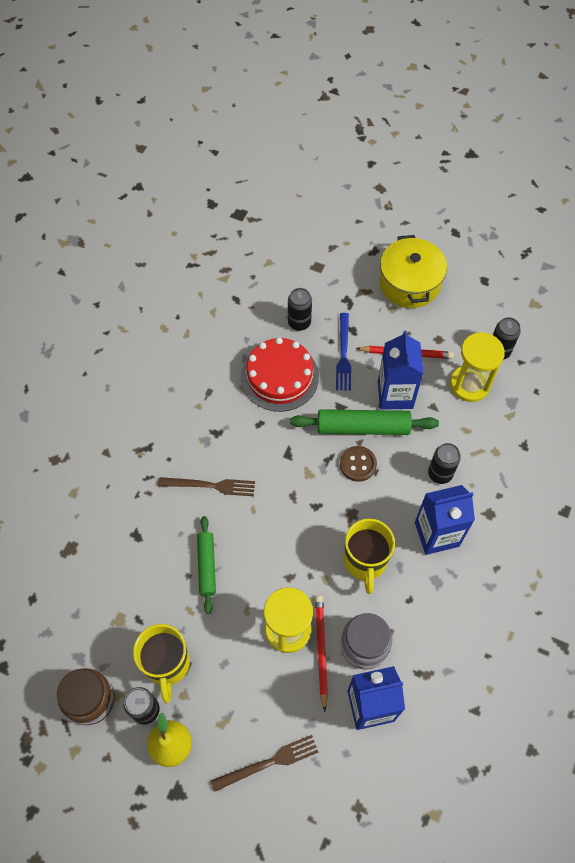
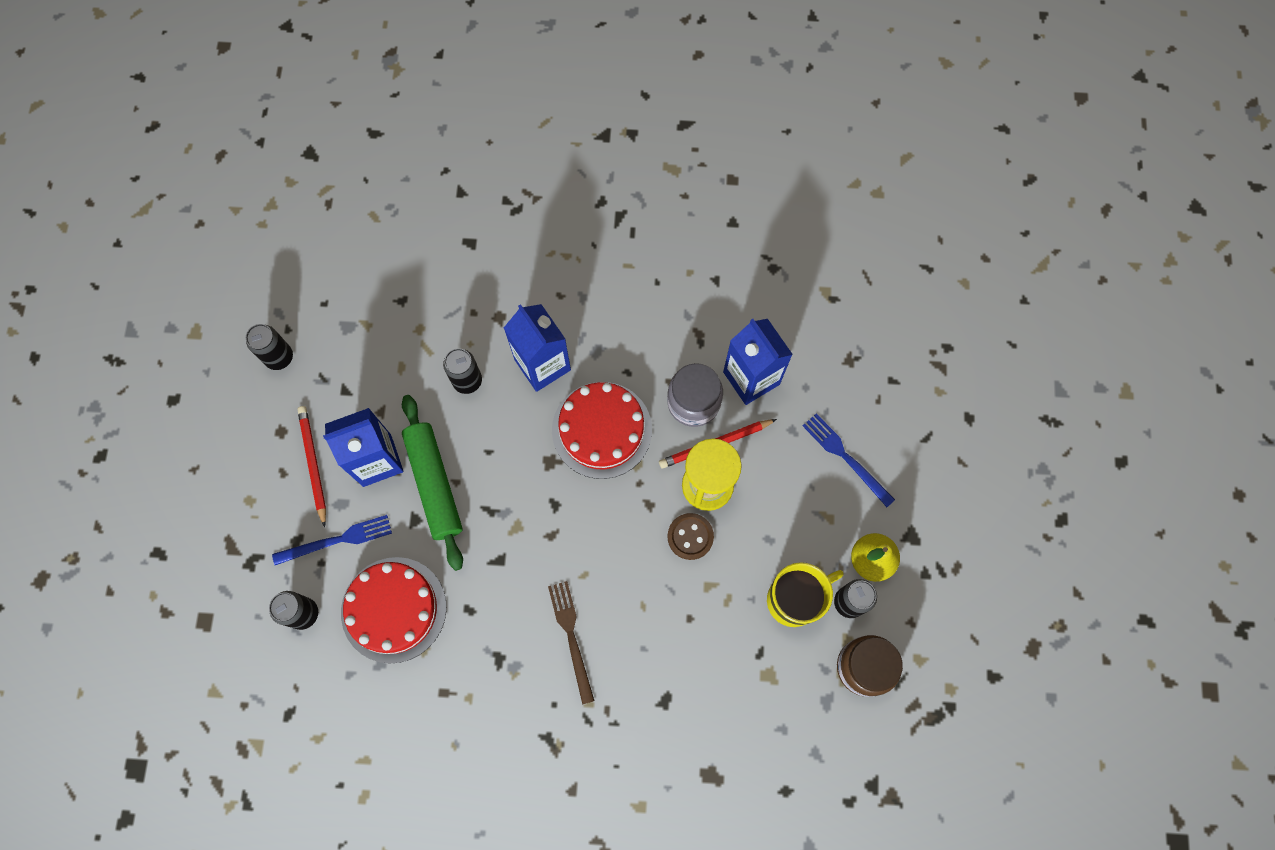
camera: 110 degrees left, 10 degrees up
(207, 566) = (670, 601): green rolling pin -> none
(268, 762) = (845, 457): brown fork -> blue fork
(358, 464) = (485, 474): brown button -> brown button (690, 537)
(365, 562) = (602, 430): yellow mug -> red cake
(409, 283) = (202, 491): yellow pot -> none
(469, 384) = (337, 379): yellow hourglass -> none

